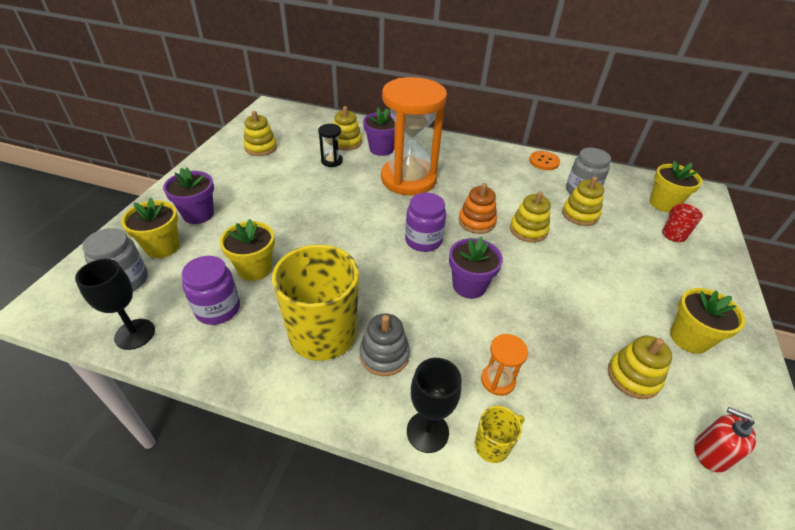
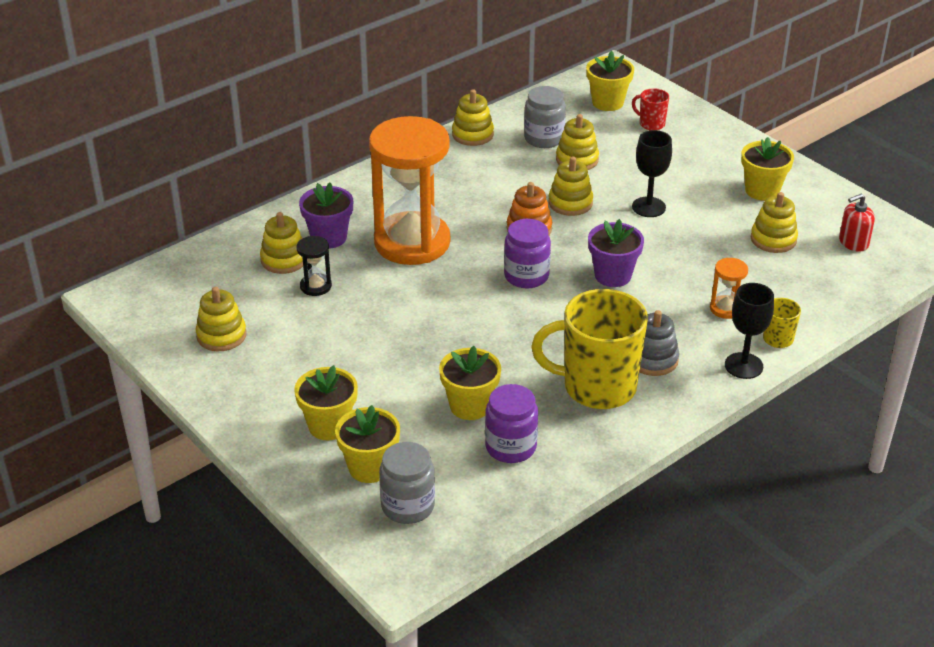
camera: 55 degrees left, 5 degrees down
(135, 334) = (501, 512): black goblet -> black goblet (648, 207)
(198, 214) = (329, 426): purple flower pot -> yellow flower pot
(544, 162) = (472, 134): orange button -> yellow stacking toy

